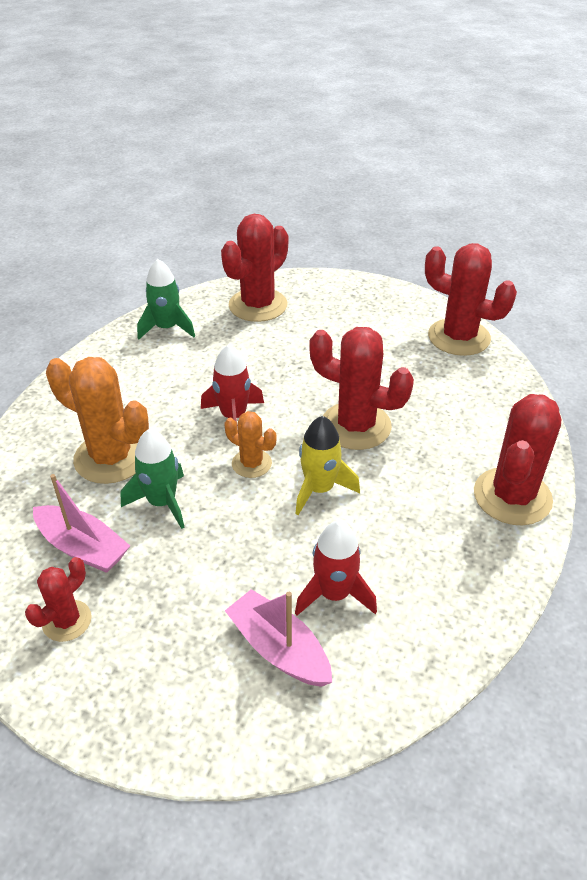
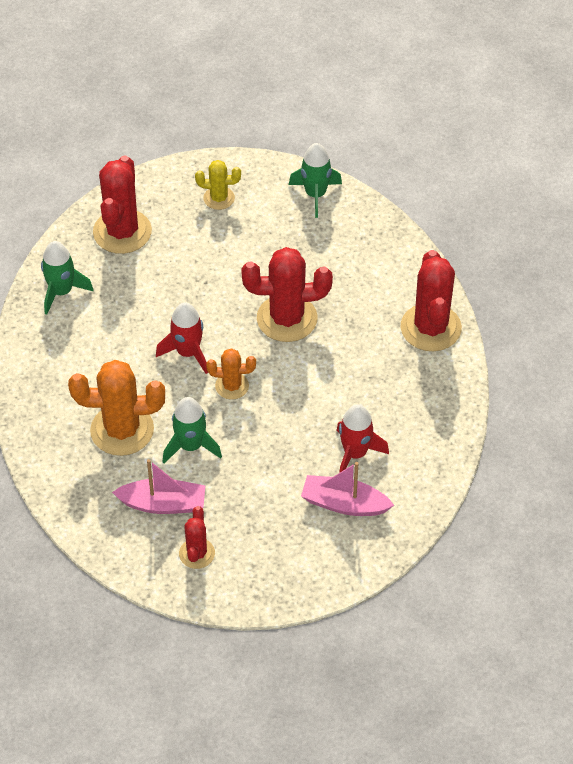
camera: 30 degrees left, 10 degrees up
(319, 489) = (295, 383): yellow rocket -> none
(364, 310) = (219, 198): none -> yellow cactus
(459, 337) = (315, 195): red cactus -> green rocket

